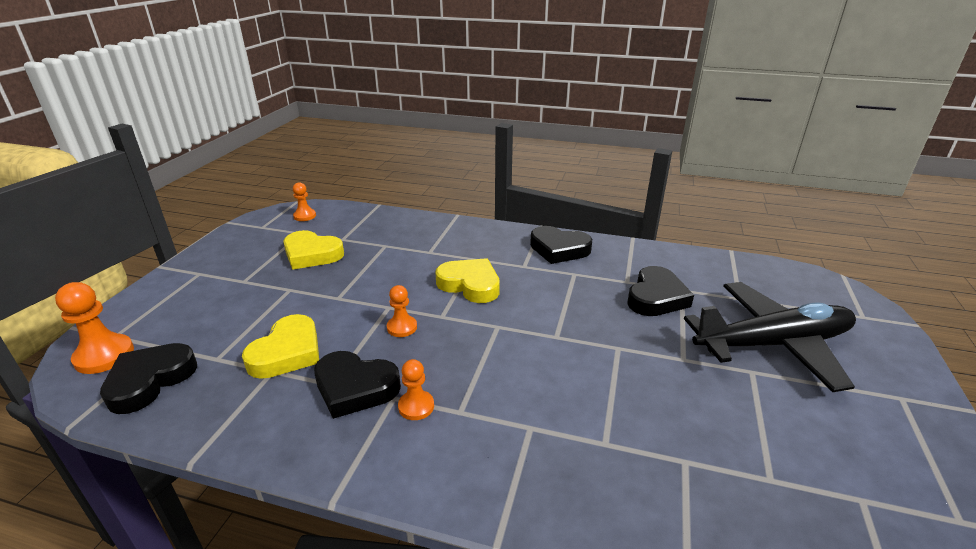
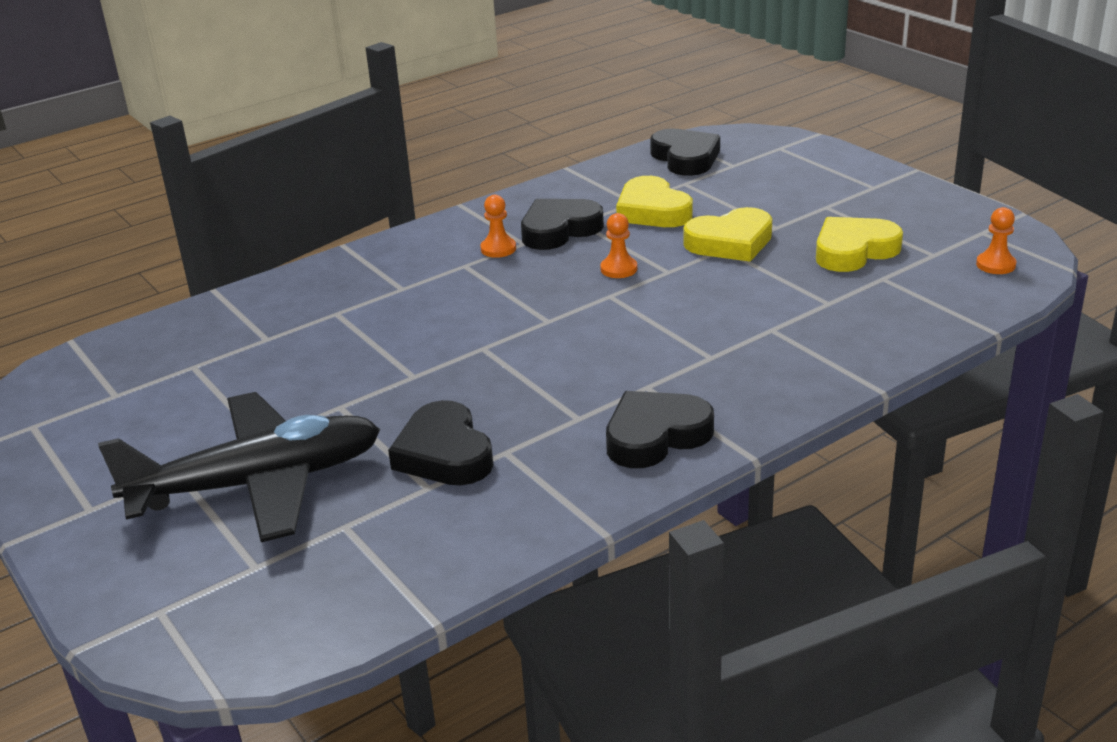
camera: 130 degrees right, 0 degrees up
(104, 356) = (749, 144): orange pawn -> none
(470, 285) = (650, 331): yellow heart -> yellow heart (730, 242)
(772, 344) = (258, 483): black plane -> black plane turned 135 degrees counterclockwise

